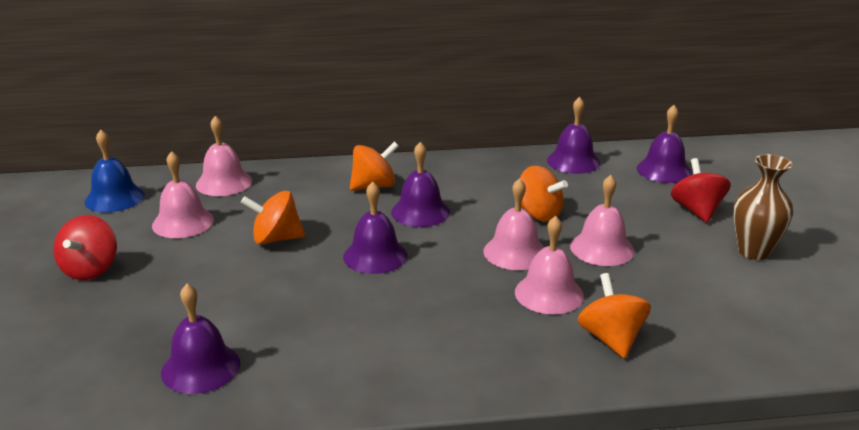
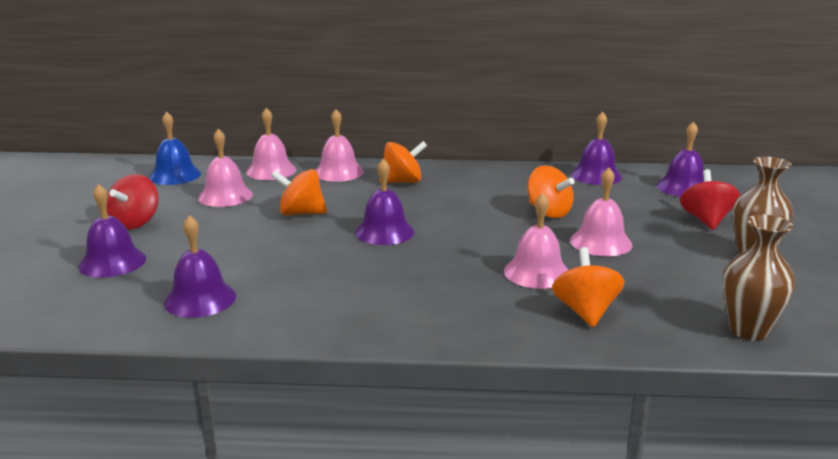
camera: 10 degrees right, 5 degrees down
(420, 212) = (438, 203): purple bell -> purple bell (112, 262)
(515, 252) = (515, 239): pink bell -> pink bell (338, 172)
(771, 344) = (748, 330): none -> brown vase

